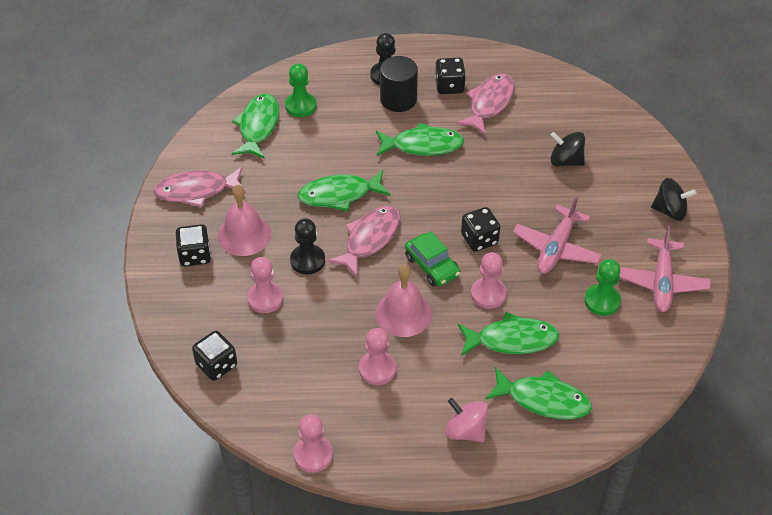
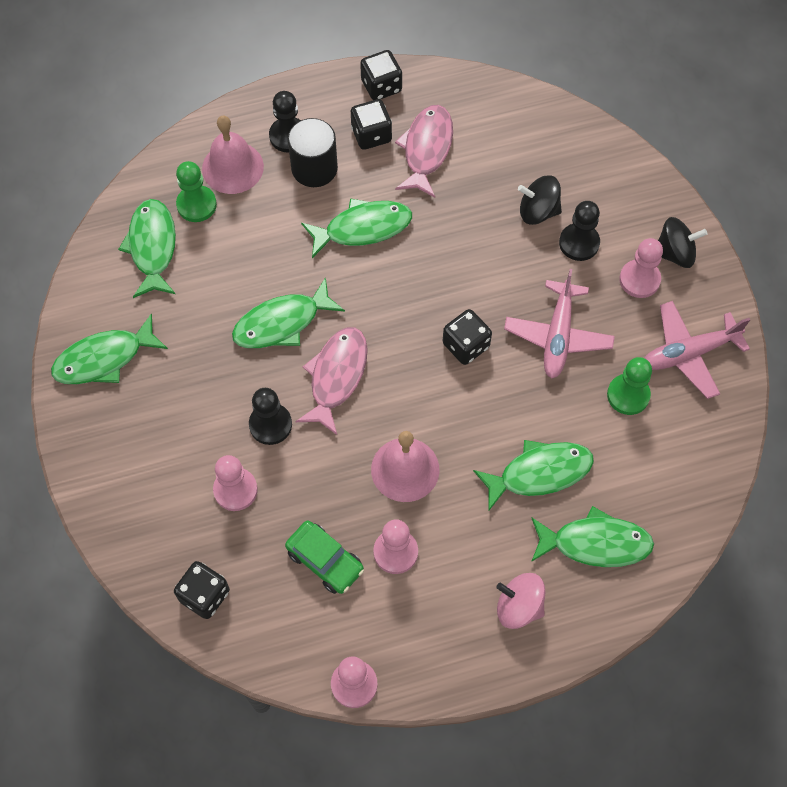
camera: 15 degrees left, 15 degrees up
(195, 255) = (131, 451): black dice -> black dice (381, 86)
(196, 191) = (104, 359): pink fish -> green fish
(244, 235) = (183, 407): pink bell -> pink bell (232, 167)
(432, 266) = (420, 396): green car -> green car (325, 560)
(488, 294) = (496, 418): pink pawn -> pink pawn (639, 279)
(592, 188) = (579, 243): none -> black pawn
(661, 282) = (689, 353): pink plane -> pink plane turned 75 degrees clockwise

